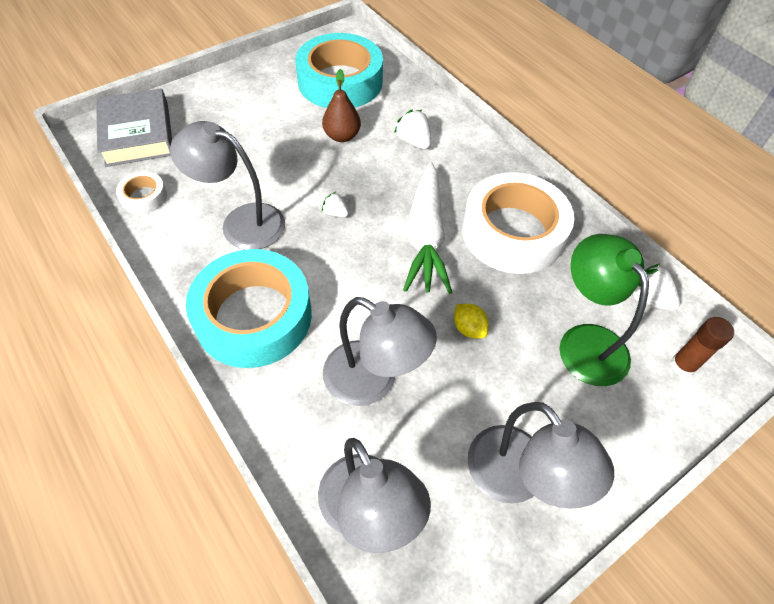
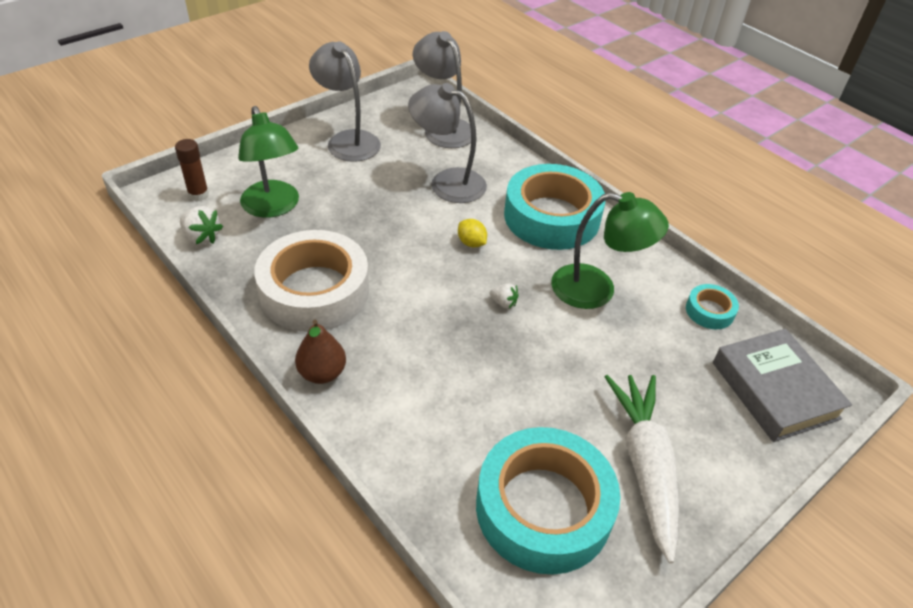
camera: 175 degrees right, 10 degrees down
(144, 197) = (709, 311): white tape -> turquoise tape
(241, 222) = (596, 290): grey lamp -> green lamp
(342, 136) = (518, 402): brown pear -> brown pear (322, 373)
(413, 142) = (422, 398): white strawberry -> none
(425, 237) = (407, 283): white carrot -> white carrot (645, 466)
(468, 328) = (371, 213): yellow lemon -> yellow lemon (471, 243)

